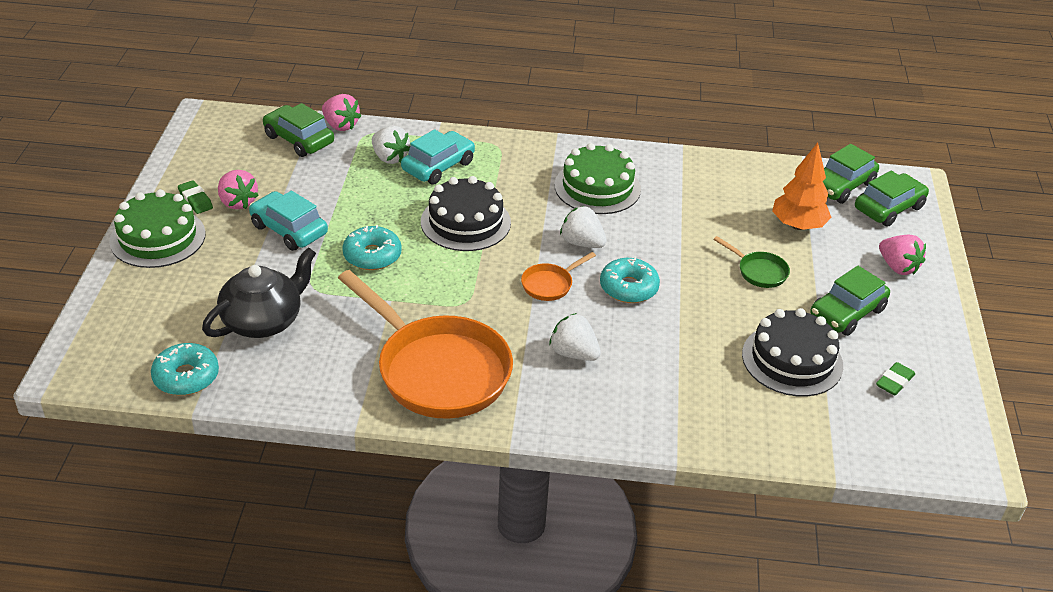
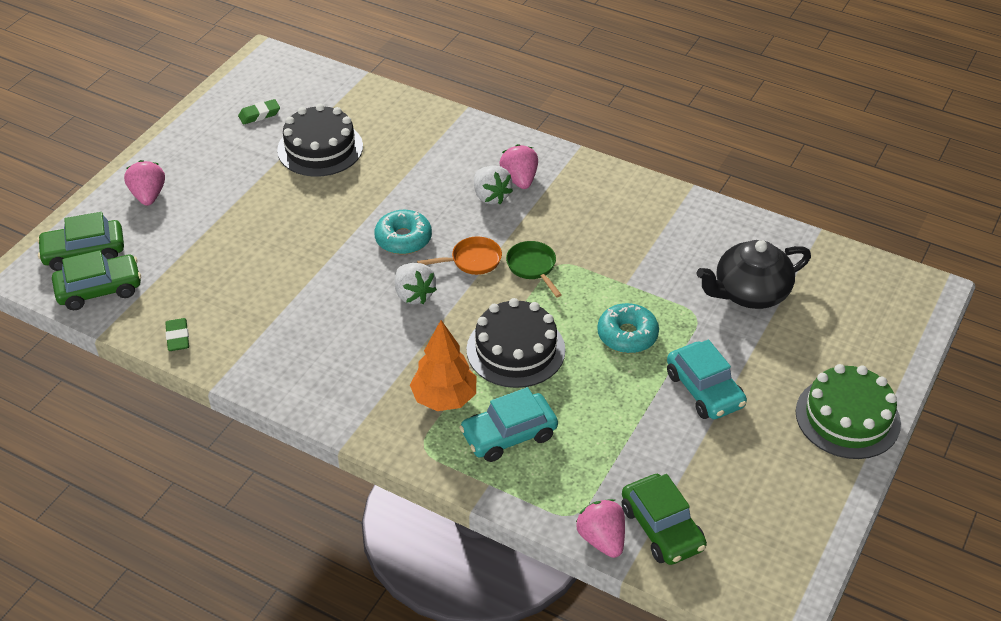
camera: 155 degrees left, 5 degrees up
(186, 377) = (825, 259): turquoise donut -> none
(195, 200) = (802, 460): green eraser -> green eraser (178, 337)
(237, 202) = (754, 443): pink strawberry -> pink strawberry (519, 179)
(389, 157) = (560, 464): white strawberry -> none
(437, 370) = (610, 211): orange pan -> none
(597, 187) = (351, 356): green cake -> none
(759, 271) = (274, 223): green pan -> green pan (533, 267)
(797, 225) = (191, 258): orange tree -> orange tree (444, 398)
(847, 312) = (237, 171): green car -> none

